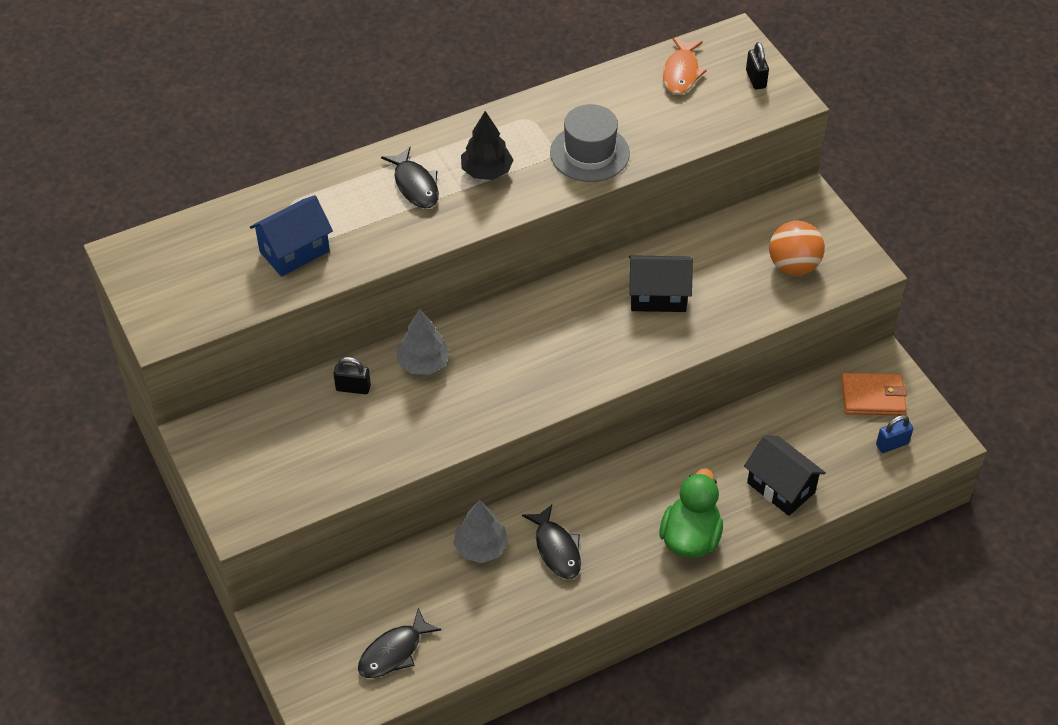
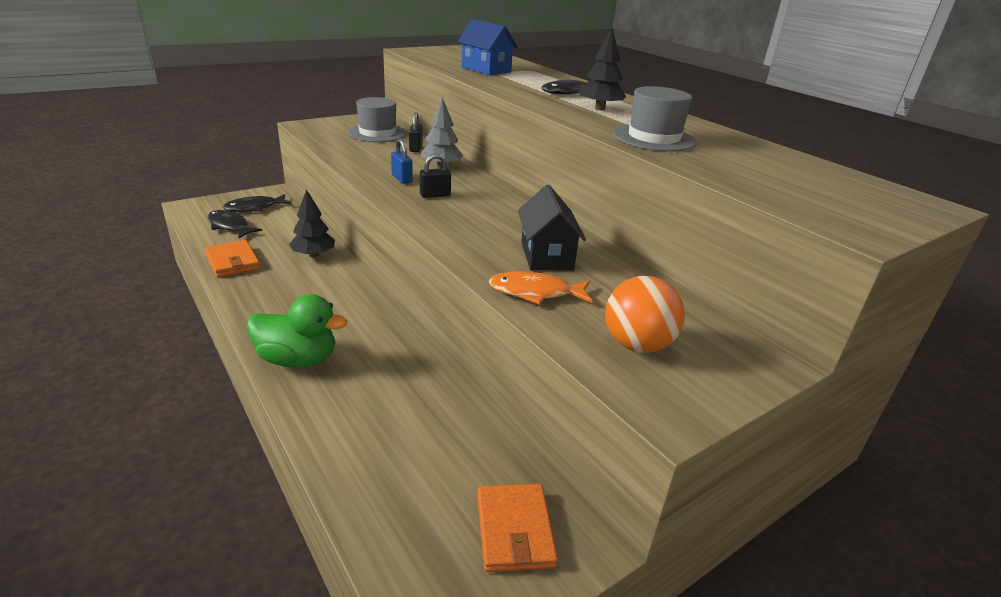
camera: 80 degrees right, 20 degrees down
(283, 431) = (377, 133): none -> grey hat
(481, 547) = (314, 255): grey tree -> black tree
(496, 628) = (233, 261): none -> orange wallet
(556, 549) = (304, 286): black fish -> black fish (254, 208)
(681, 73) = (823, 176): orange fish -> orange fish (535, 292)
(755, 79) = (871, 213): black padlock -> black padlock (435, 195)
(781, 487) = (356, 429): black house -> none
(892, 444) = (427, 553): blue padlock -> blue padlock (402, 179)

